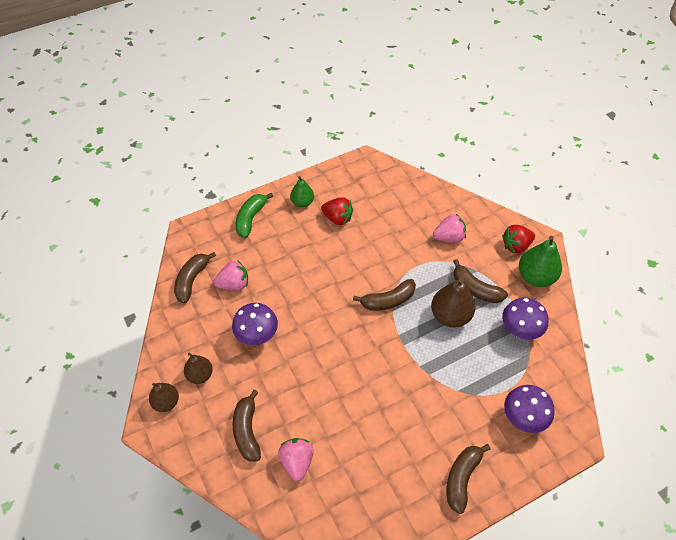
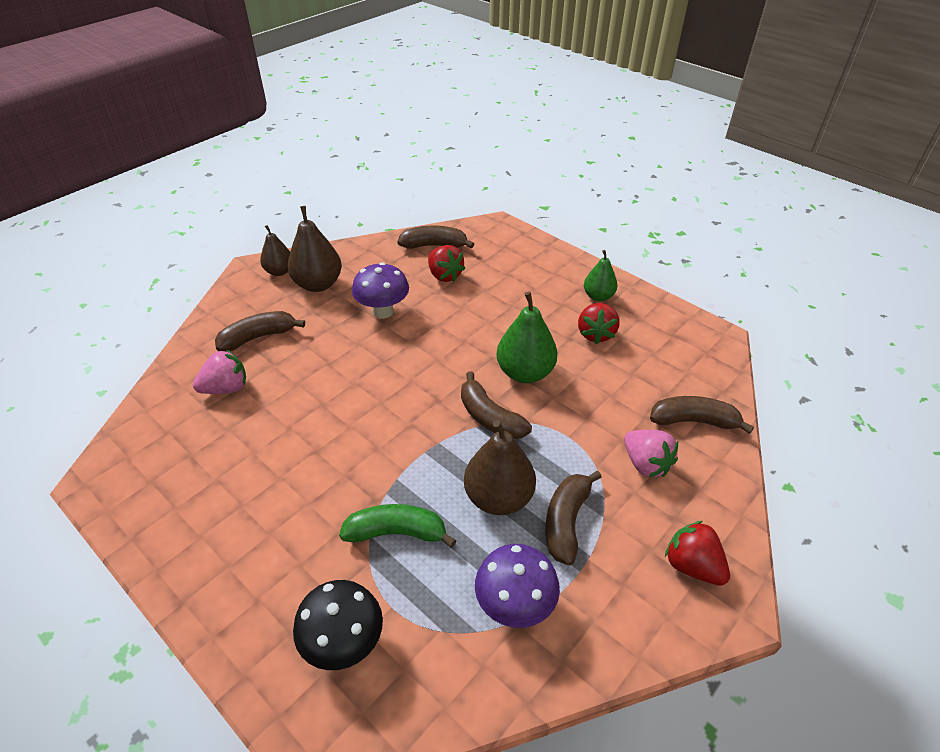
camera: 70 degrees right, 10 degrees down
(200, 375) = (318, 284): brown pear -> brown pear, size x1.61
(234, 284) = (444, 275): pink strawberry -> red strawberry
(251, 218) = (544, 262): green banana -> green banana (396, 532)
(462, 478) = (224, 572): brown banana -> brown banana (693, 421)
(523, 418) = (344, 643): purple mushroom -> black mushroom
(535, 277) = (642, 611): green pear -> green pear (525, 372)

